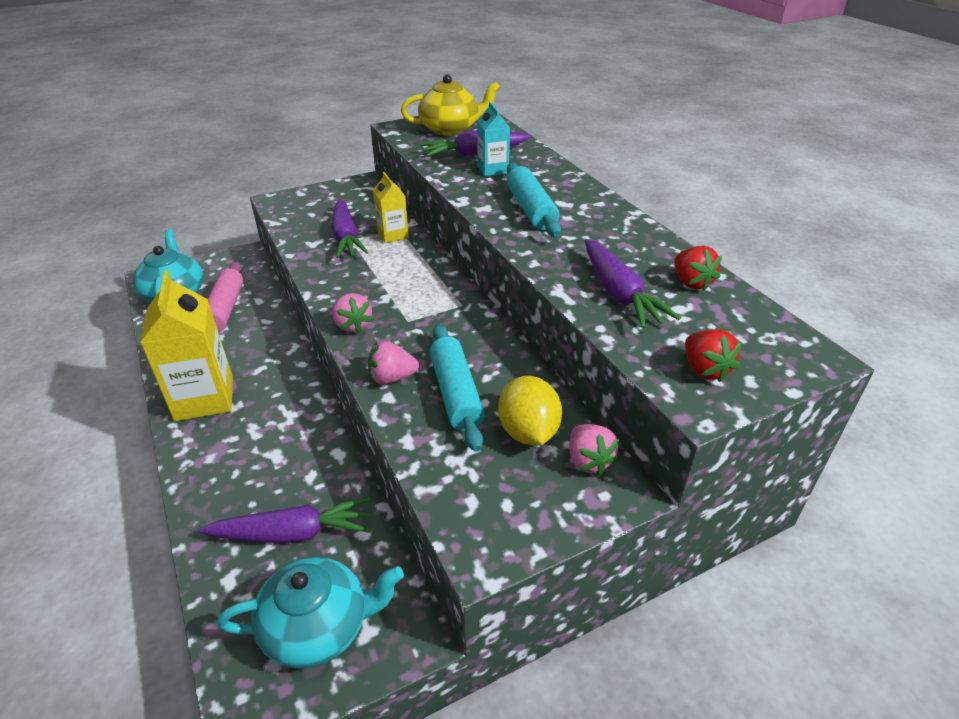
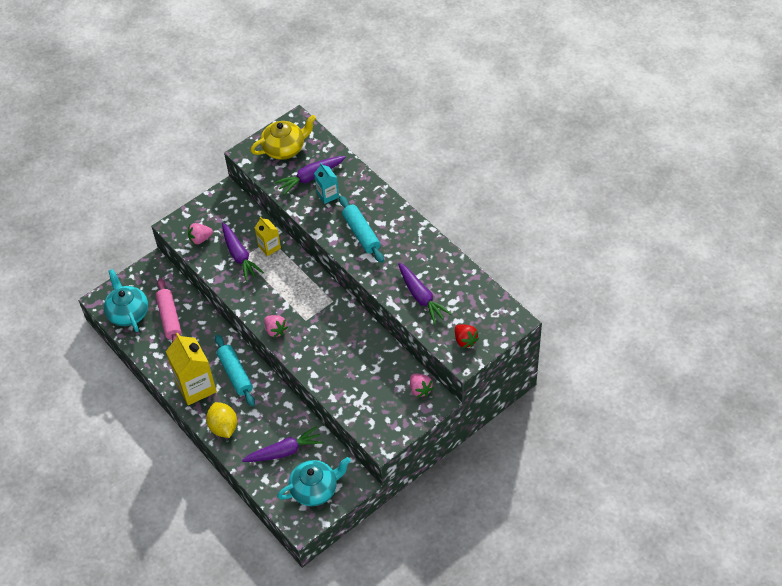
camera: 10 degrees left, 15 degrees up
(392, 378) = (311, 362): pink strawberry -> pink strawberry (200, 239)
(456, 393) = (347, 365): turquoise rolling pin -> turquoise rolling pin (235, 374)
(528, 432) = (389, 380): yellow lemon -> yellow lemon (223, 427)
(691, 282) = (458, 280): red strawberry -> none

